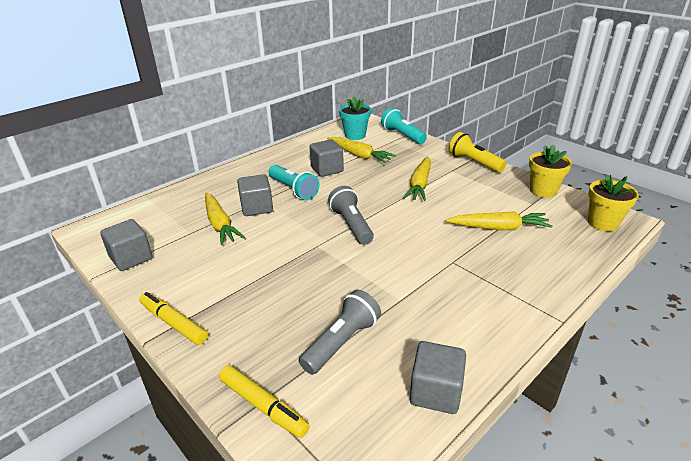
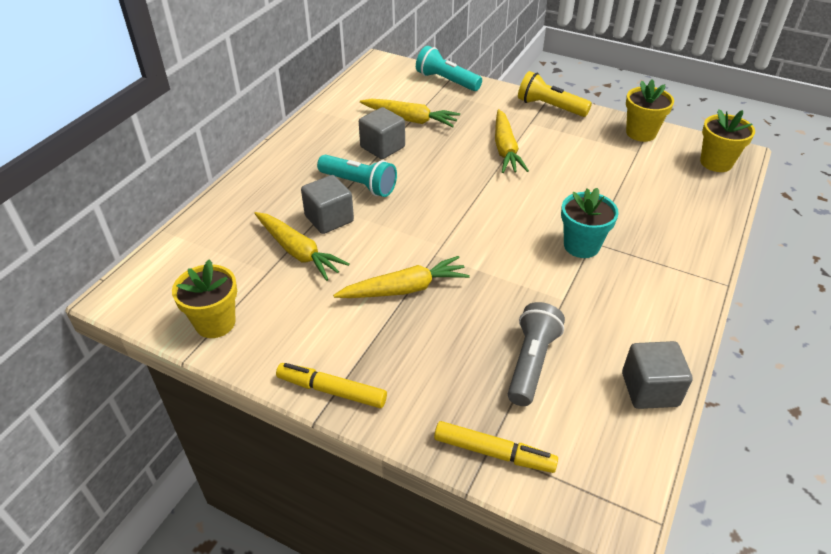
camera: 20 degrees left, 10 degrees up
(131, 258) = (215, 323): grey cube -> yellow flower pot
(351, 225) = (458, 219): grey flashlight -> none
(355, 135) = (387, 90): turquoise flower pot -> turquoise flower pot (581, 246)
(498, 228) = (618, 190): yellow carrot -> yellow carrot (404, 289)

